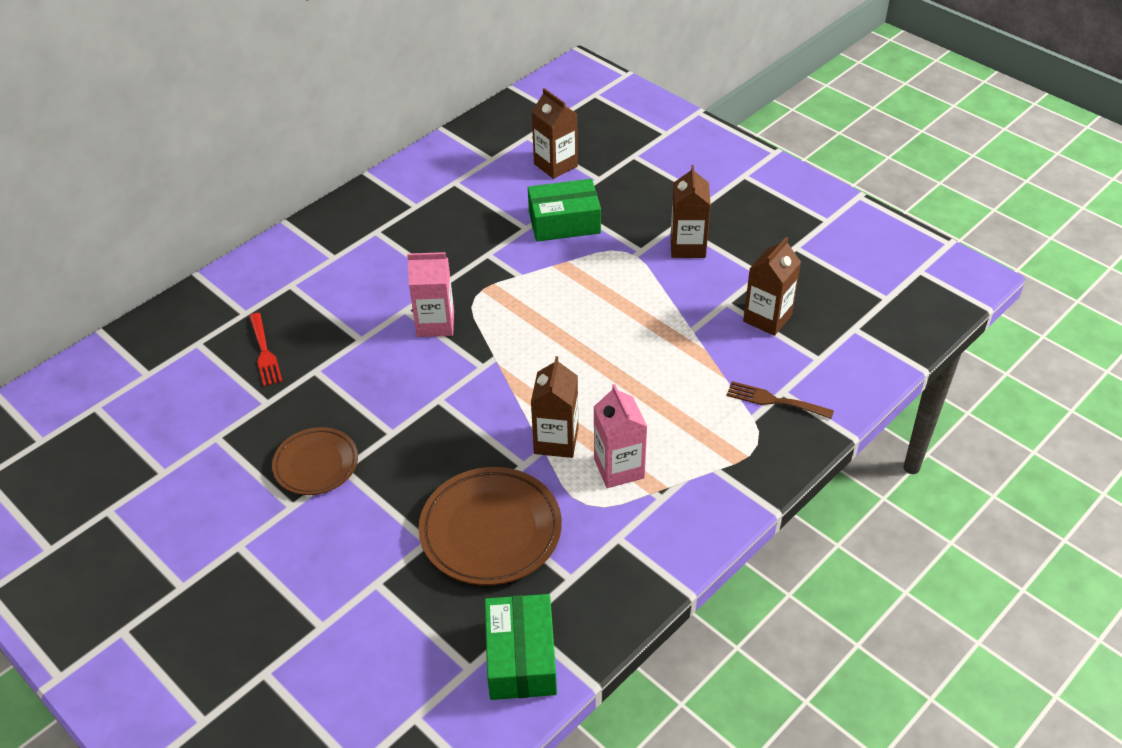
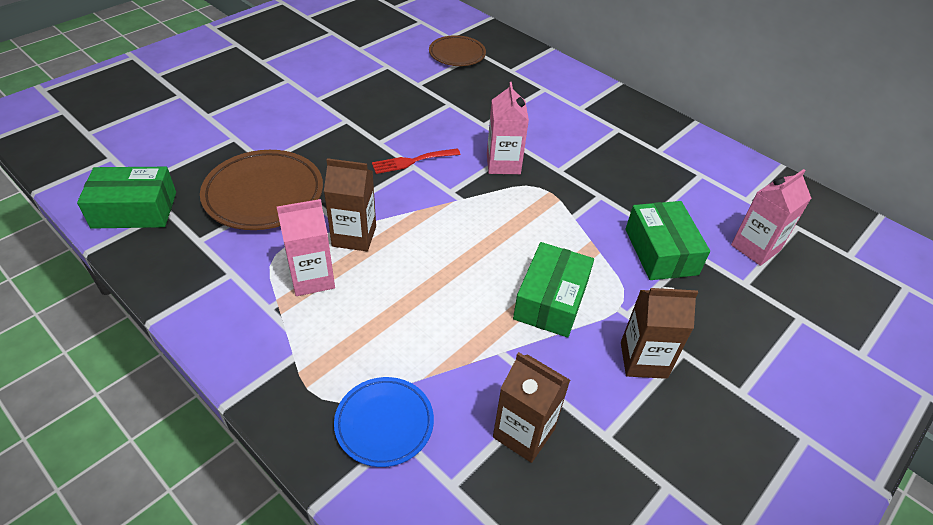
camera: 85 degrees right, 0 degrees up
(264, 352) = (469, 81): red fork -> red fork (412, 161)
(316, 464) = (353, 108): brown plate -> brown plate (457, 54)
(555, 165) = (755, 248): brown carton -> pink carton
(630, 296) = (551, 300): none -> green box
(774, 401) = (384, 424): brown fork -> blue plate

